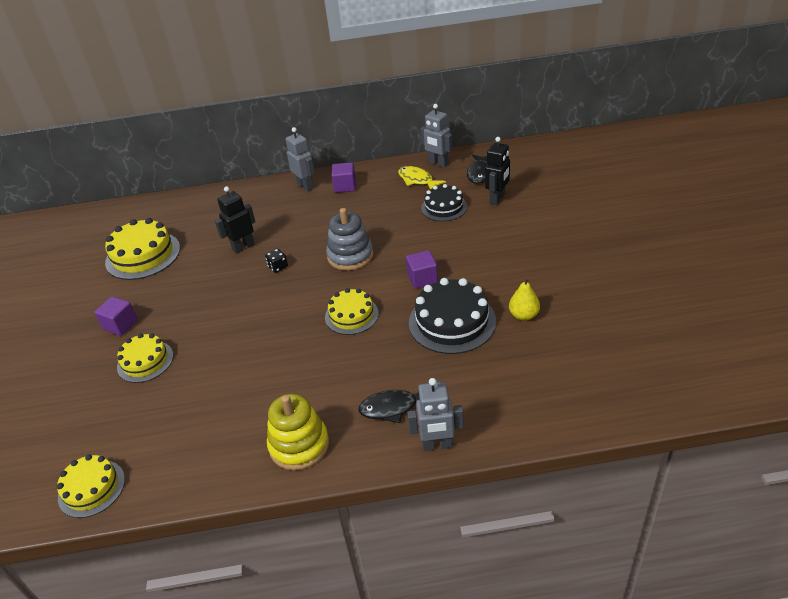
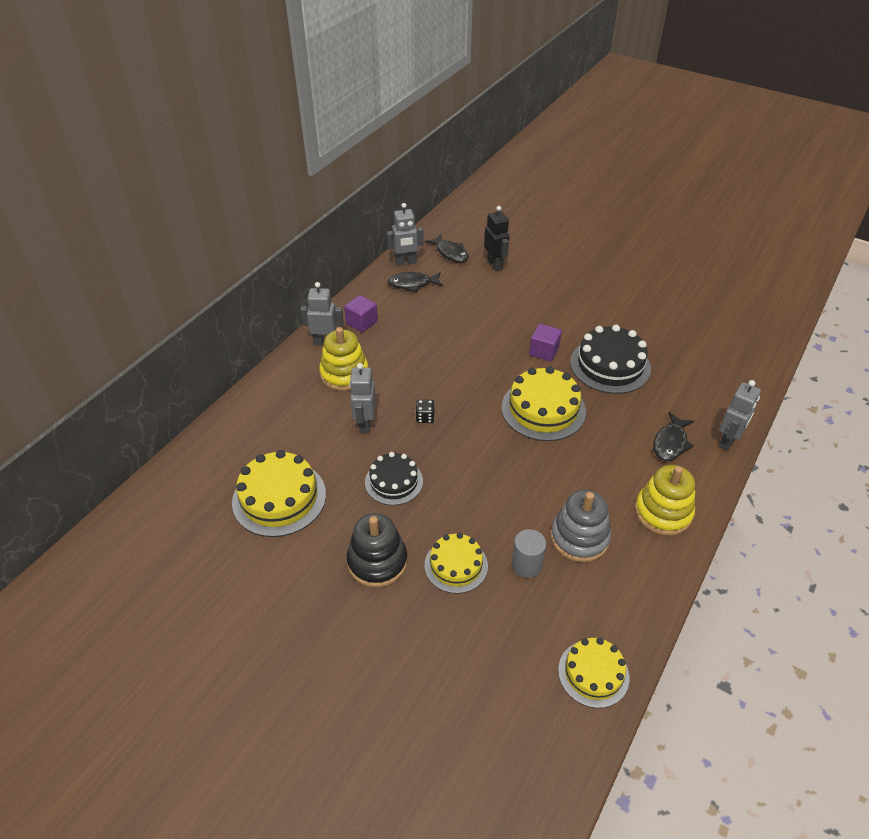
camera: 55 degrees left, 5 degrees up
(120, 325) = (377, 562): purple cube -> black stacking toy
(173, 396) = (526, 565): none -> grey cylinder
(243, 247) = (365, 424): black robot -> grey robot
(283, 211) = (344, 374): none -> yellow stacking toy
(350, 256) = (465, 370): grey stacking toy -> grey stacking toy (579, 538)
(351, 315) = (543, 409): yellow cake -> yellow cake, size x1.57
(417, 180) = (412, 284): yellow fish -> black fish
(444, 207) = (469, 293): black cake -> black cake (394, 481)
(523, 315) = (640, 331): yellow pear -> none

